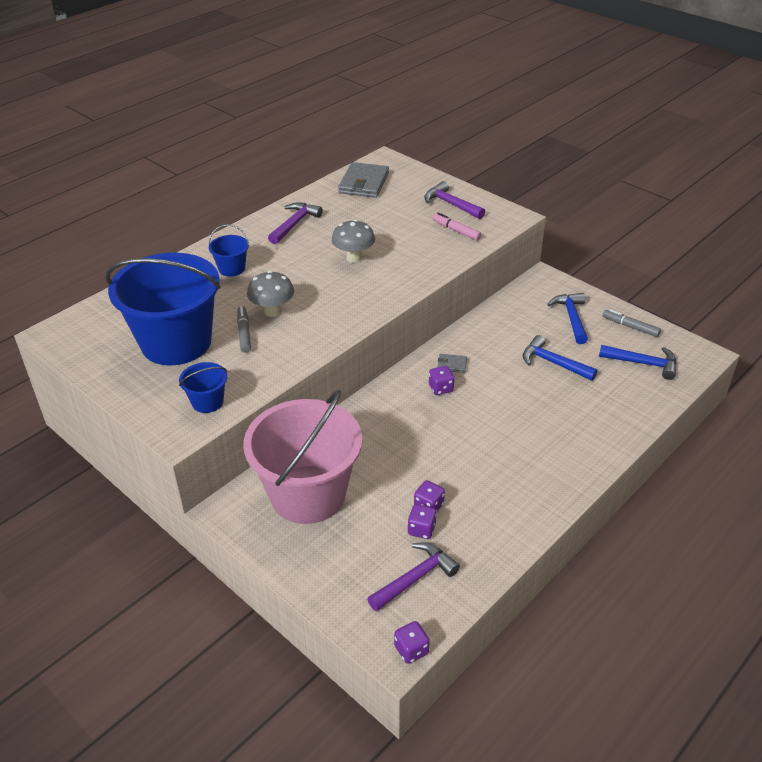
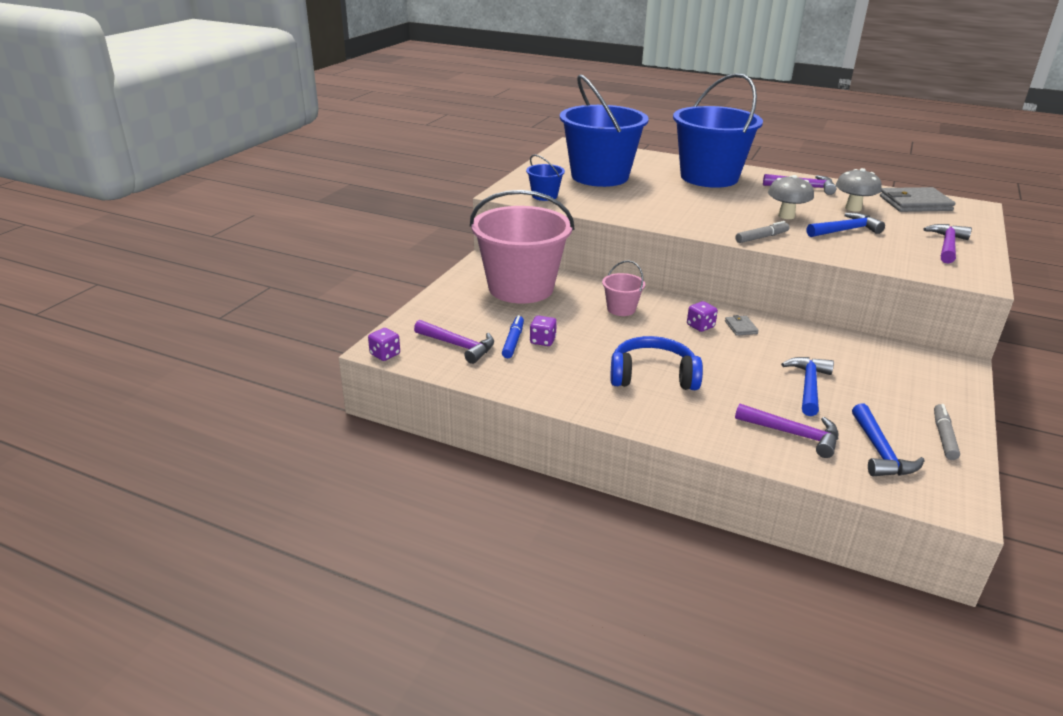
camera: 70 degrees right, 10 degrees down
(231, 269) = (709, 177): blue bucket -> blue bucket, size x2.39
(244, 333) = (634, 194): grey marker -> grey marker (761, 237)
(272, 311) = (671, 198): grey mushroom -> grey mushroom (853, 208)
(388, 430) = (621, 309): none -> pink bucket
(421, 529) = (513, 341): purple dice -> blue marker
(456, 230) = (902, 253): pink marker -> none
(515, 447) = (653, 376): none -> blue headphones
(571, 317) = (906, 390): blue hammer -> blue hammer (845, 230)
(615, 397) = (793, 434): none -> purple hammer

